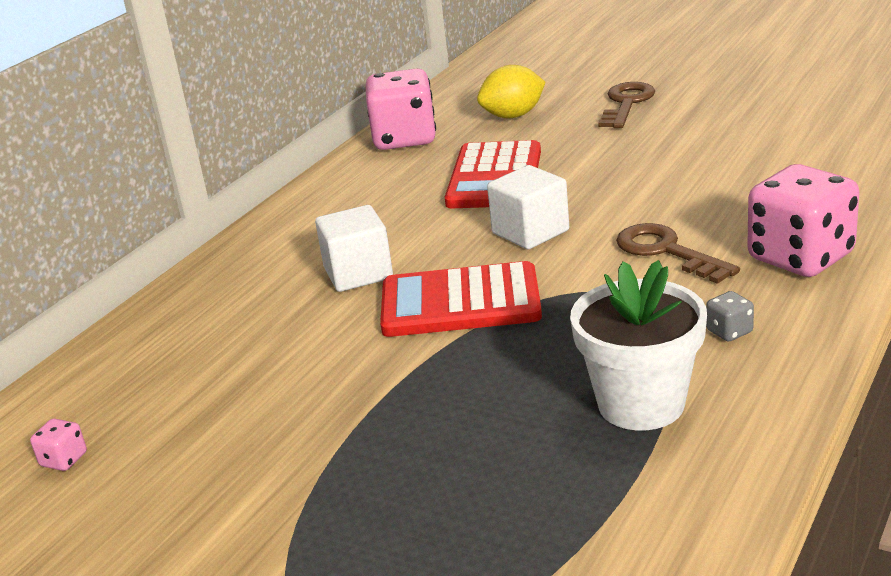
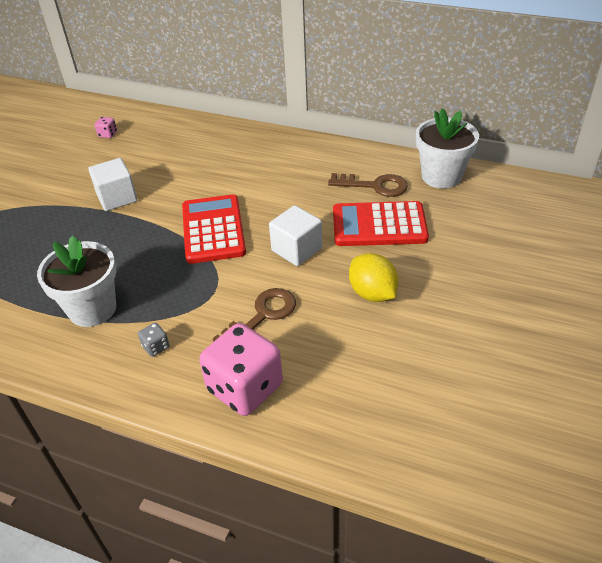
camera: 80 degrees right, 15 degrees up
(358, 273) = (253, 187): white cube -> white cube (117, 198)
(404, 139) = (441, 176): pink dice -> white flower pot
(513, 116) = (489, 223): yellow lemon -> yellow lemon (372, 293)
(626, 103) = (525, 285): brown key -> brown key (374, 186)

